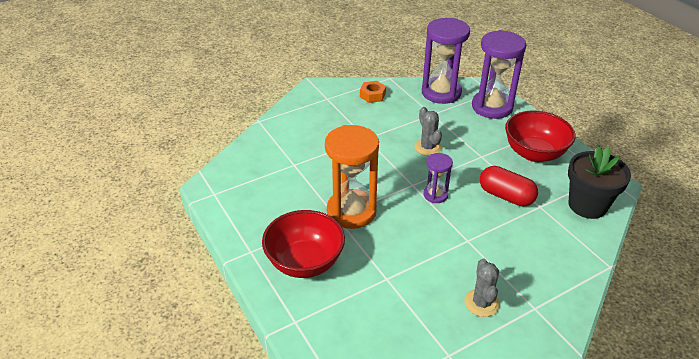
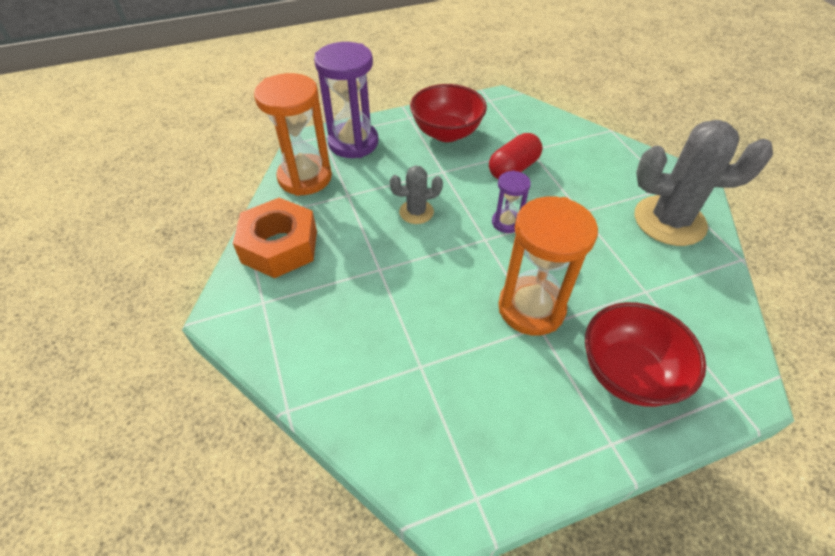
camera: 80 degrees left, 10 degrees up
(372, 95) = (279, 246): orange nut -> orange nut, size x2.01
(441, 92) = (305, 177): purple hourglass -> orange hourglass
(481, 303) = (669, 221): grey cactus -> grey cactus, size x1.99
(587, 205) = (531, 121): black flower pot -> none

